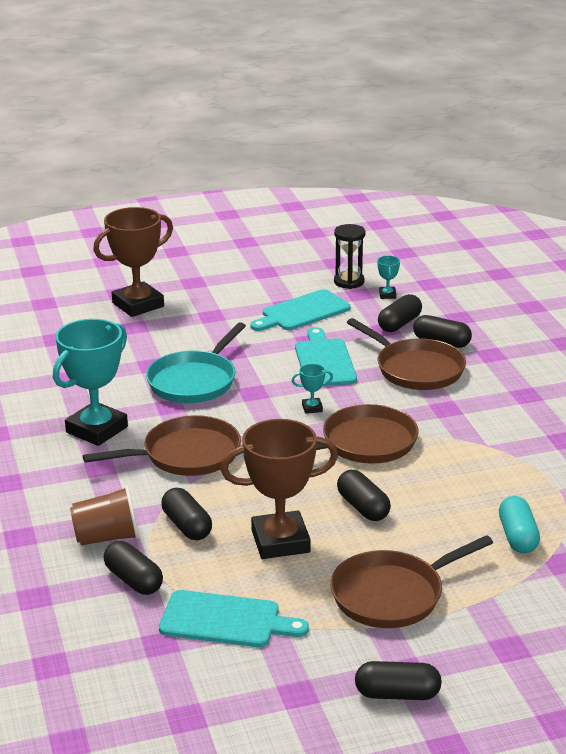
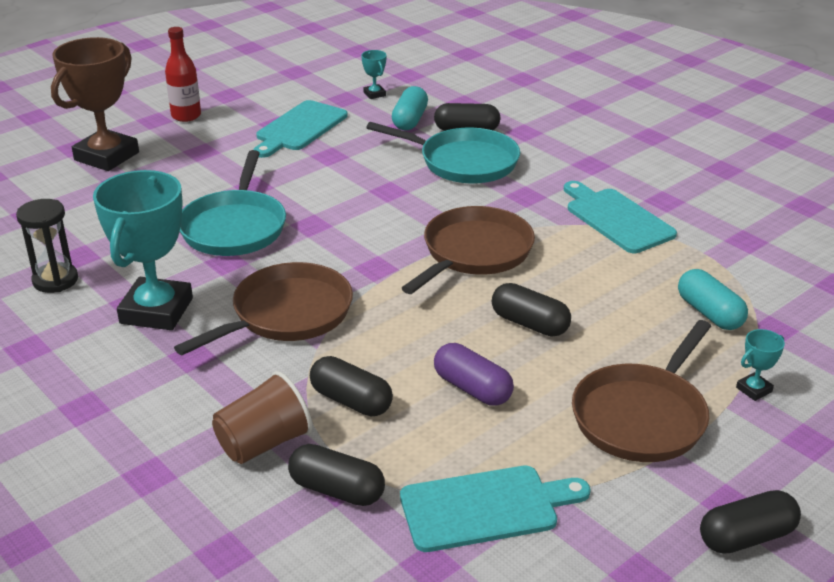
camera: 25 degrees left, 5 degrees up
(220, 283) = (186, 116): none -> red bottle
(280, 541) = (472, 389): brown trophy -> purple capsule
(312, 408) = (388, 227): turquoise trophy -> turquoise trophy (754, 389)
(324, 361) = (362, 174): turquoise cutting board -> turquoise cutting board (616, 219)
(349, 282) = (324, 88): black hourglass -> black hourglass (55, 280)
(399, 324) = (410, 120): black capsule -> turquoise capsule
(416, 369) = (463, 162): brown pan -> turquoise pan

